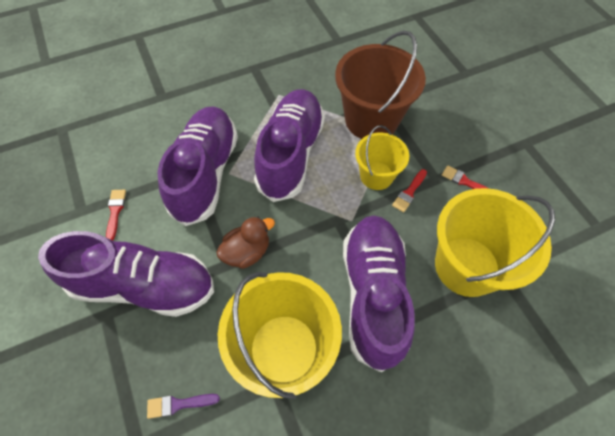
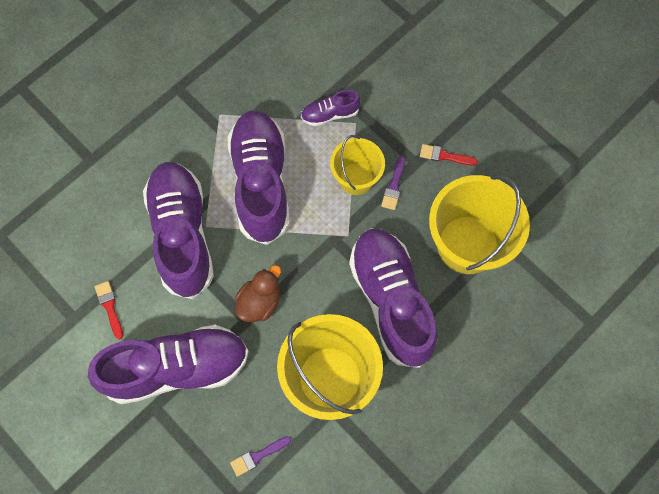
camera: 20 degrees left, 10 degrees up
(371, 120) = (330, 114): brown bucket -> purple shoe
(409, 192) = (394, 186): red brush -> purple brush

